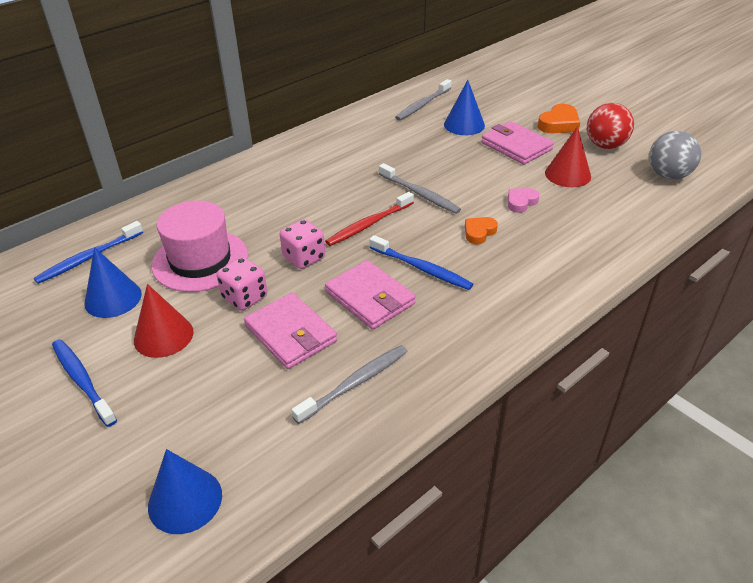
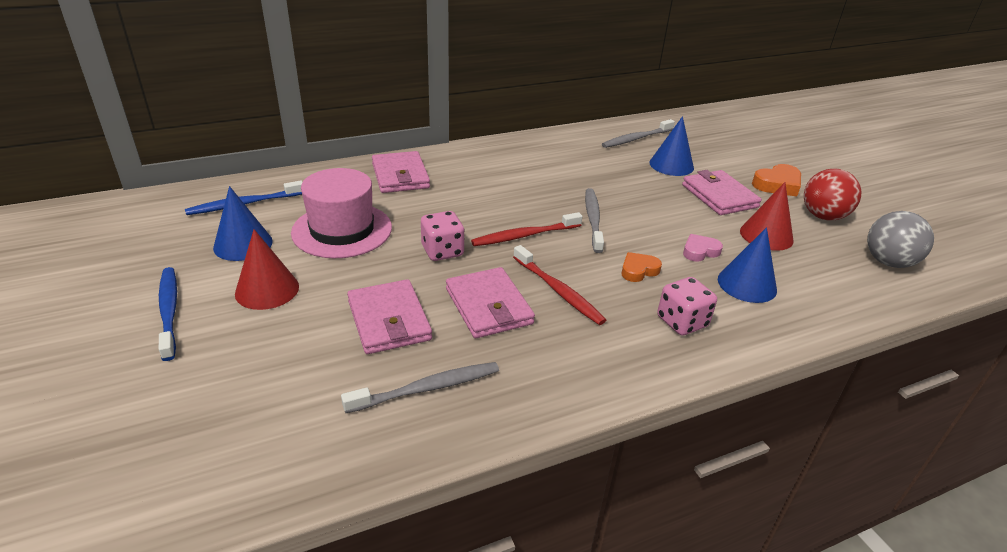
camera: 15 degrees right, 5 degrees down
(185, 500) = (189, 457): blue cone -> blue cone (747, 284)
(225, 192) = (400, 176): none -> pink wallet
(245, 297) = (364, 274): pink dice -> pink dice (682, 322)
(420, 194) = (593, 219): grey toothbrush -> grey toothbrush turned 150 degrees counterclockwise
(422, 268) = (559, 291): blue toothbrush -> red toothbrush

